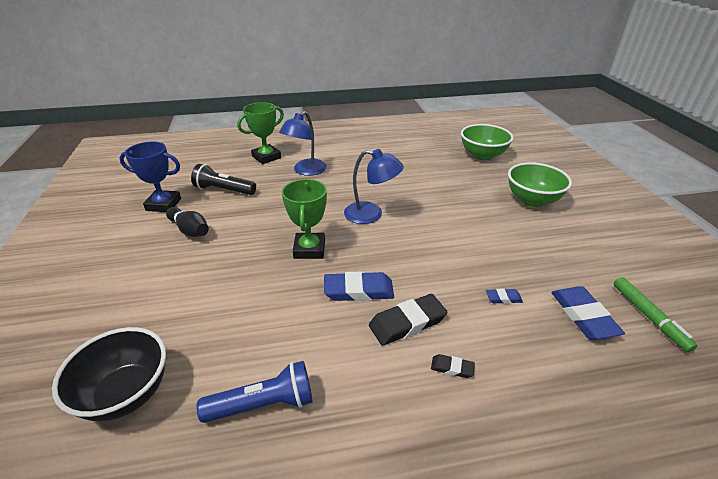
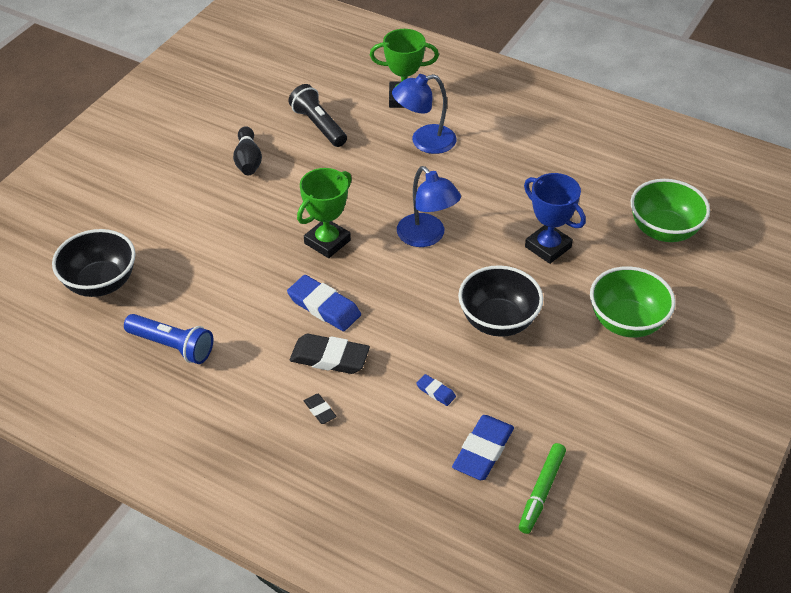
camera: 40 degrees right, 10 degrees up
(163, 204) = (251, 115): blue trophy -> blue trophy (548, 247)
(474, 235) = (498, 321): none -> black bowl

